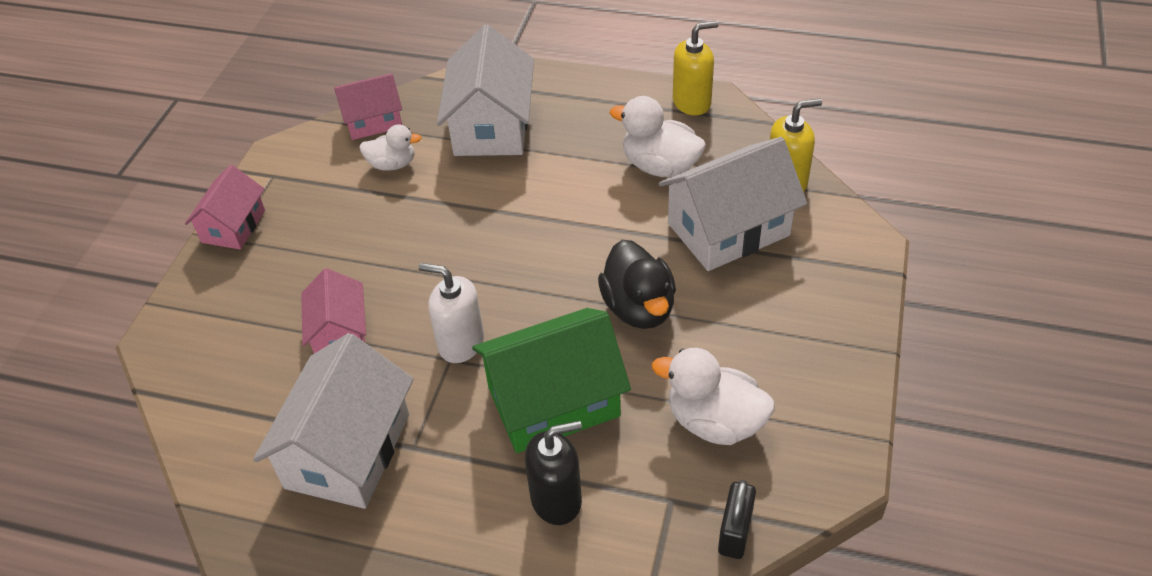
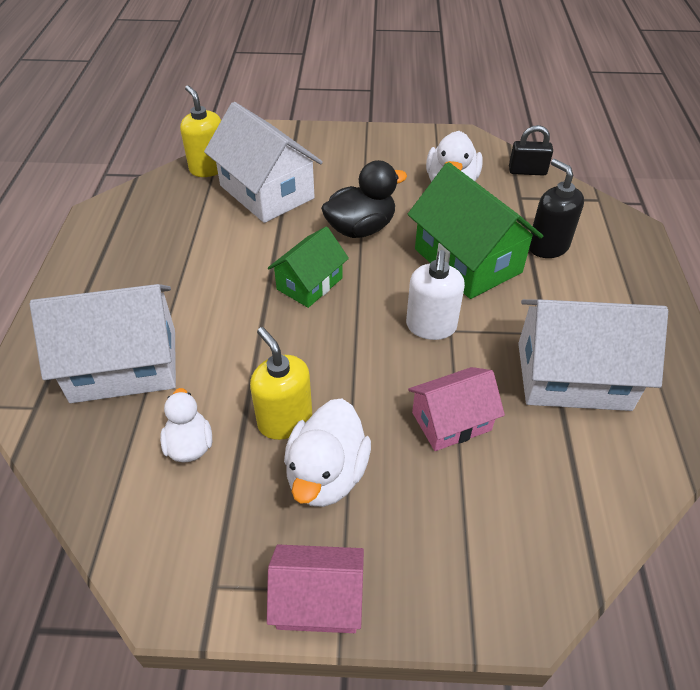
camera: 105 degrees left, 0 degrees up
(373, 121) = (104, 491): pink house -> none
(556, 252) = (309, 283): none -> green house
(660, 166) = (191, 235): white duck -> white duck (327, 474)
(692, 102) = (101, 224): yellow soap dispenser -> yellow soap dispenser (285, 420)

